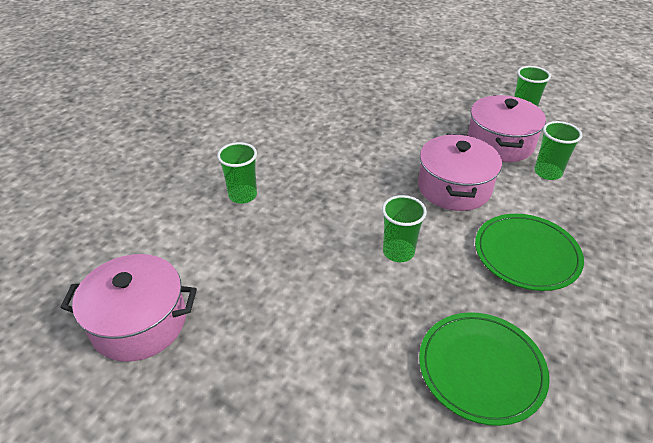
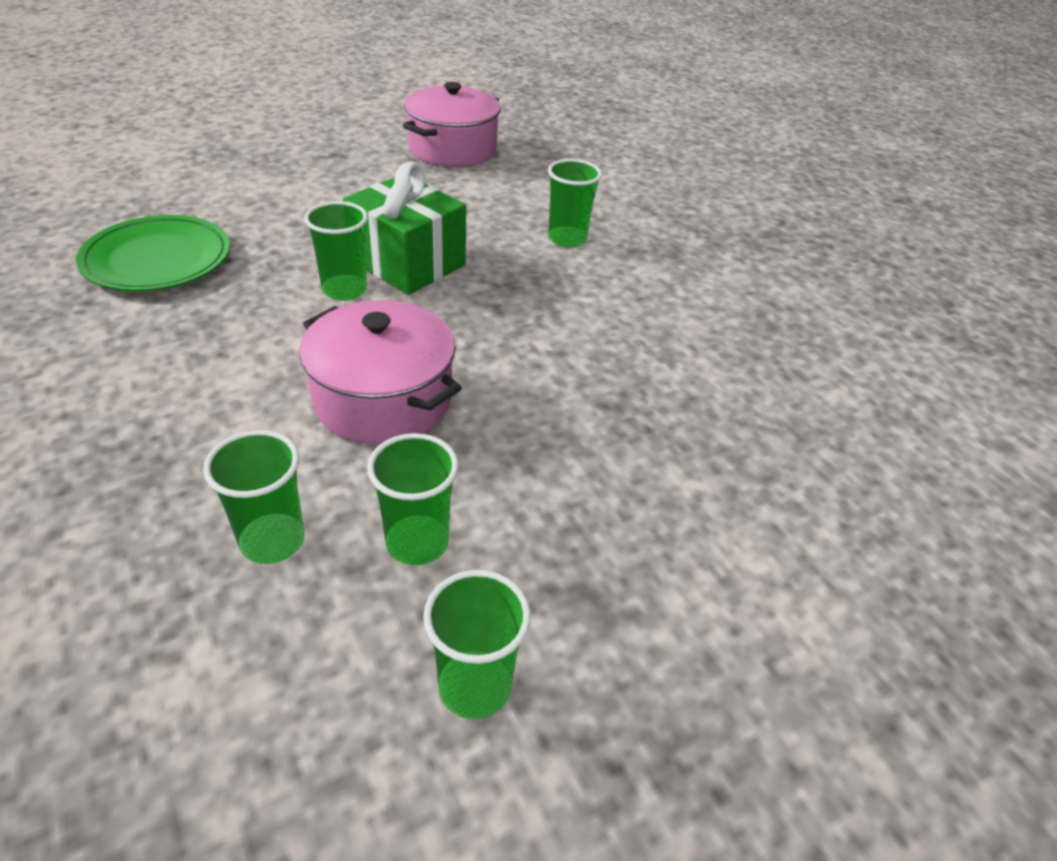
camera: 120 degrees right, 0 degrees up
(342, 244) = (407, 263): none -> green gift
(500, 143) = (417, 542): pink pot -> green cup
(526, 254) = (195, 378): green plate -> none

